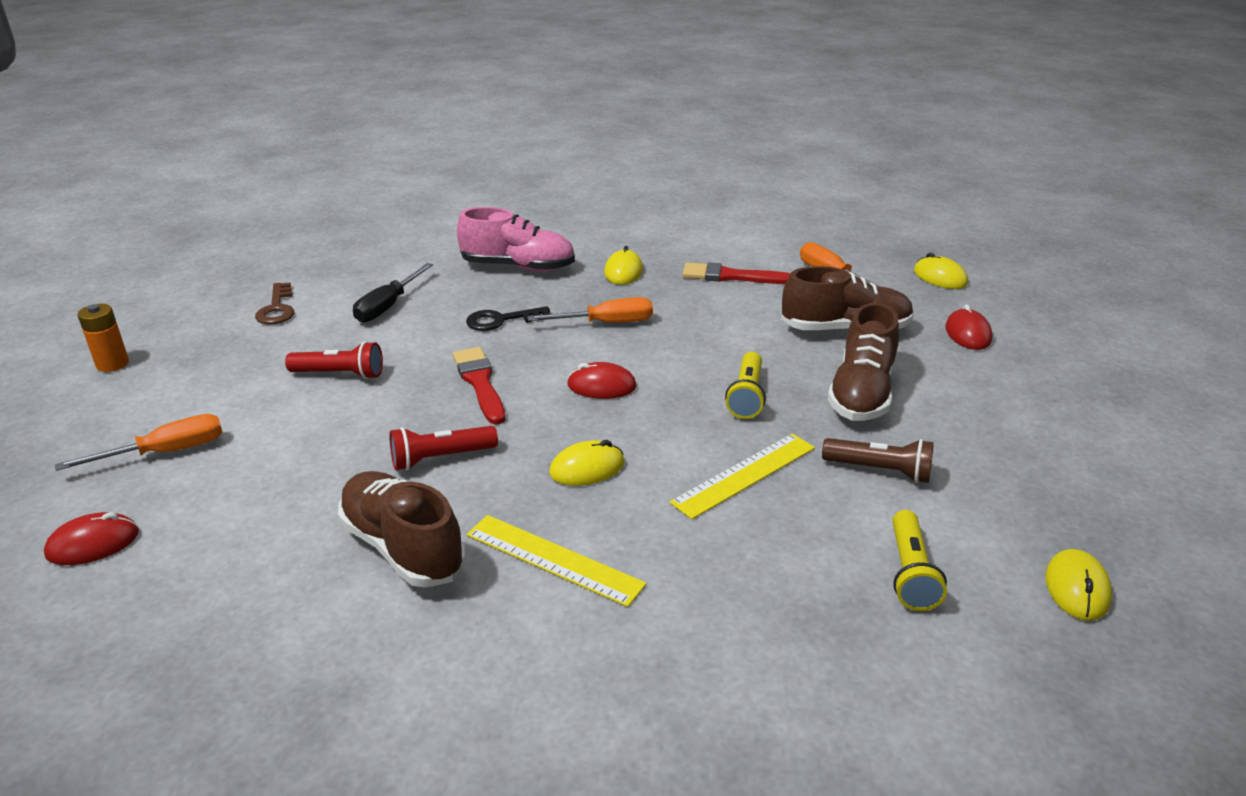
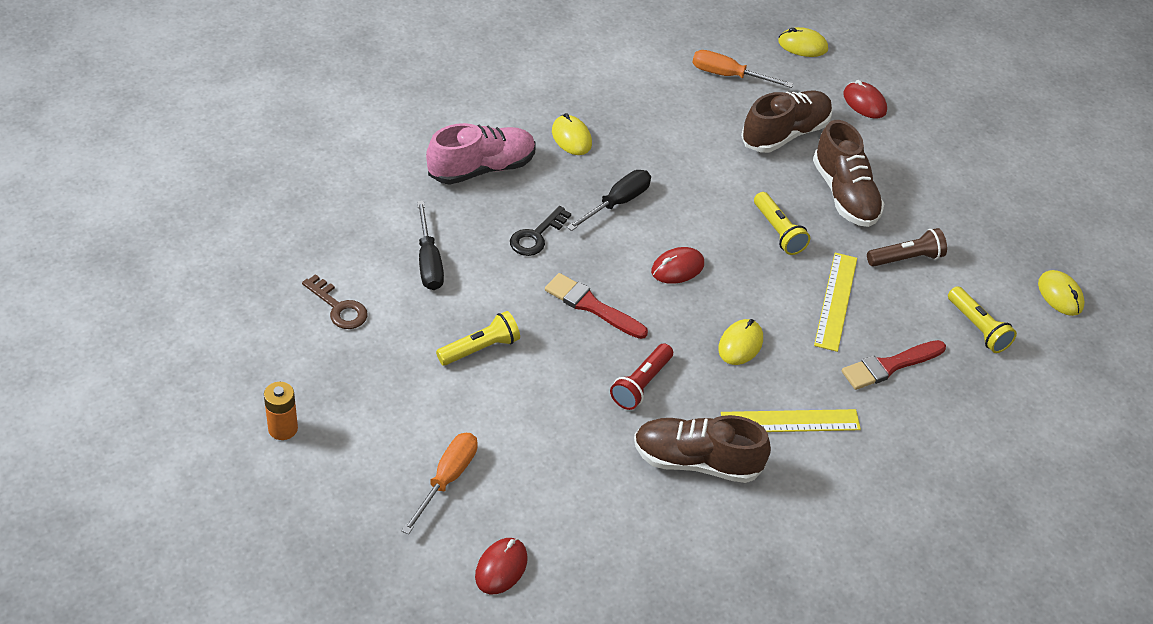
camera: 40 degrees left, 15 degrees up
(340, 374) = (480, 348): red flashlight -> yellow flashlight
(606, 323) = (617, 203): orange screwdriver -> black screwdriver
(731, 276) = (657, 108): red brush -> red brush (889, 366)

